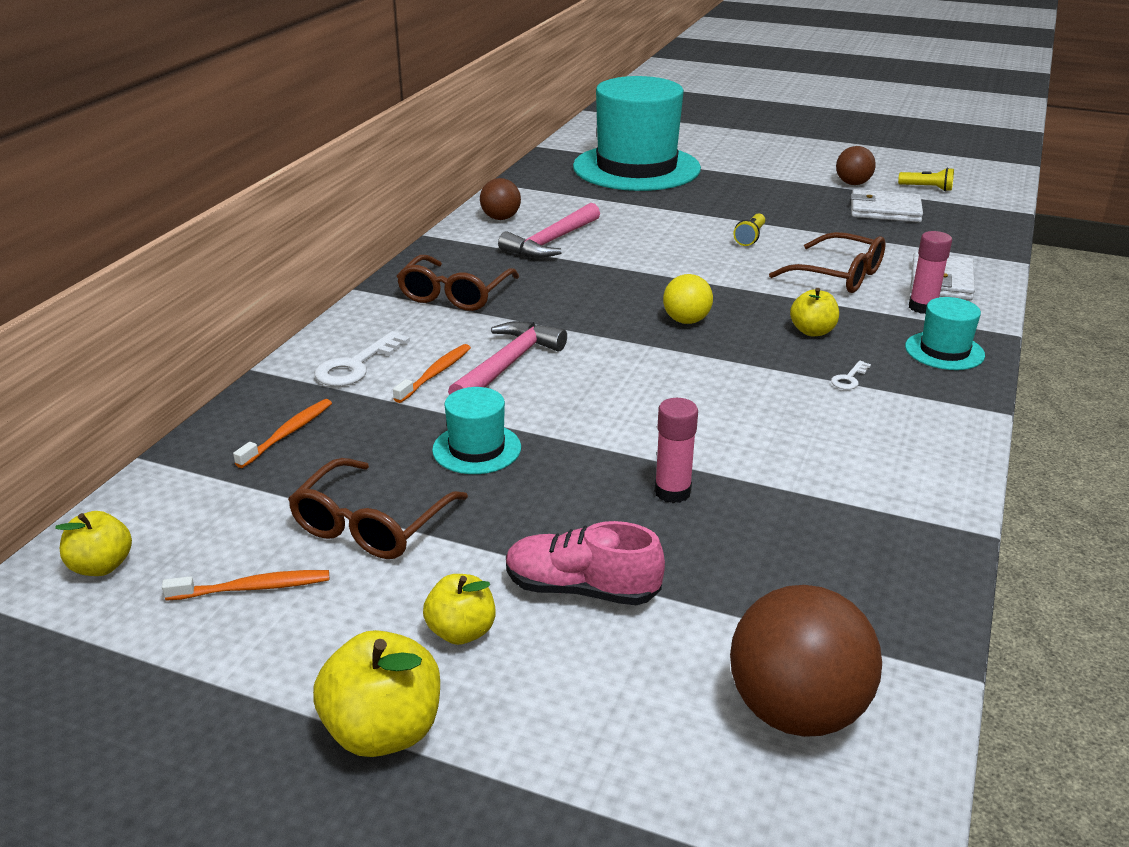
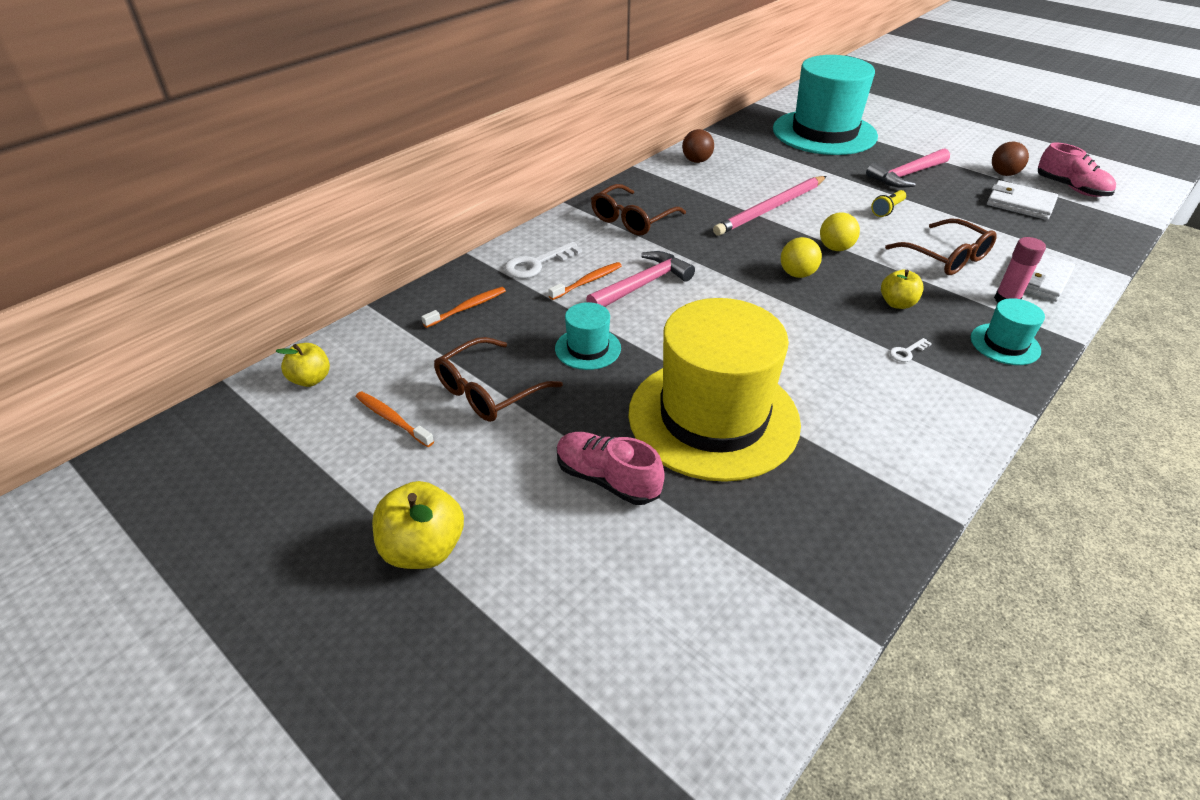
camera: 20 degrees right, 10 degrees up
(253, 588) = (392, 419): orange toothbrush -> orange toothbrush turned 150 degrees counterclockwise
(461, 632) = (509, 489): yellow apple -> none
(551, 242) = (725, 187): pink hammer -> pink hammer (906, 175)
(618, 256) = (770, 208): none -> pink pencil
(672, 492) = (713, 417): pink glue stick -> yellow hat
(714, 286) = (835, 248): none -> yellow ball
(796, 710) = (716, 623): brown ball -> none
(927, 188) = (1071, 188): yellow flashlight -> pink shoe

